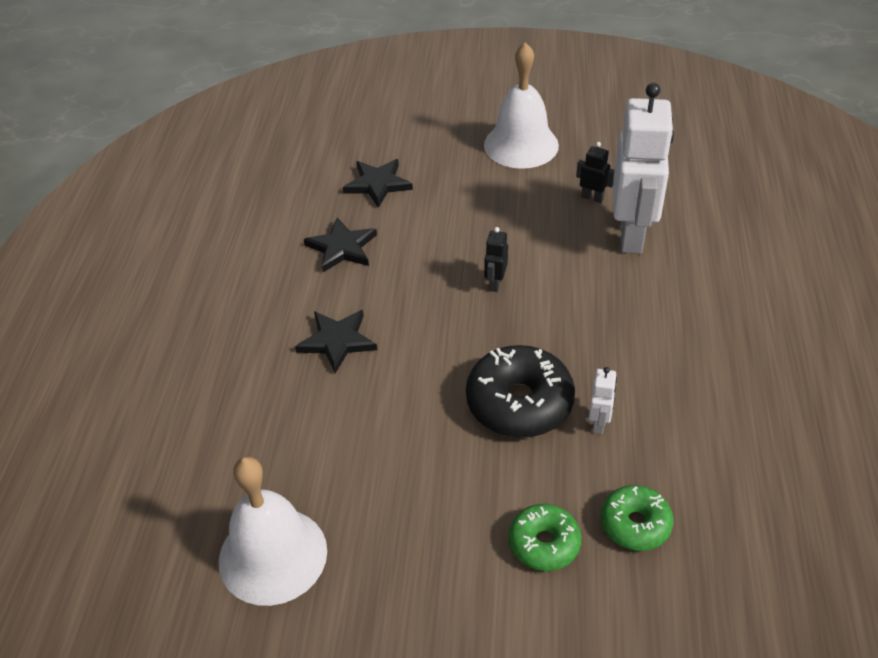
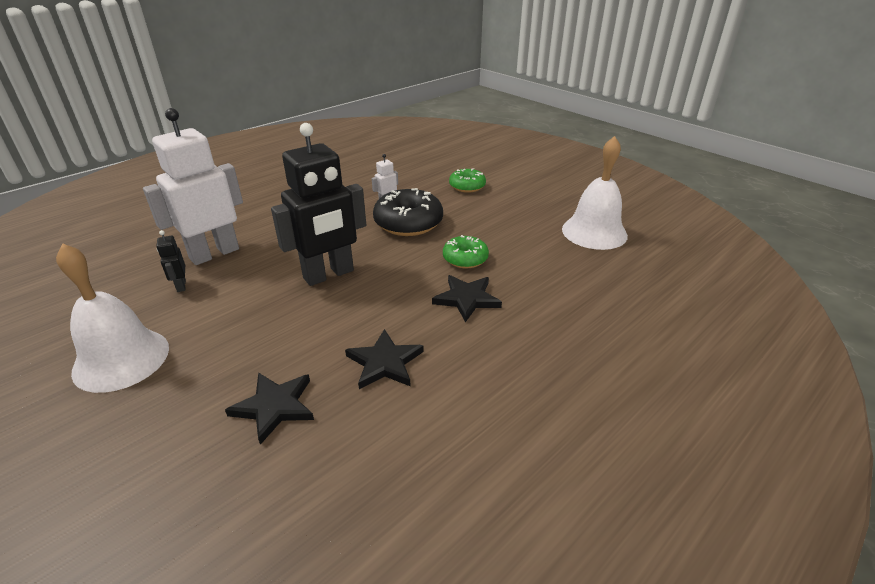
camera: 140 degrees left, 10 degrees down
(495, 283) = (329, 275): black robot -> black robot, size x2.46
(635, 524) = (425, 176): green donut -> green donut (465, 259)

